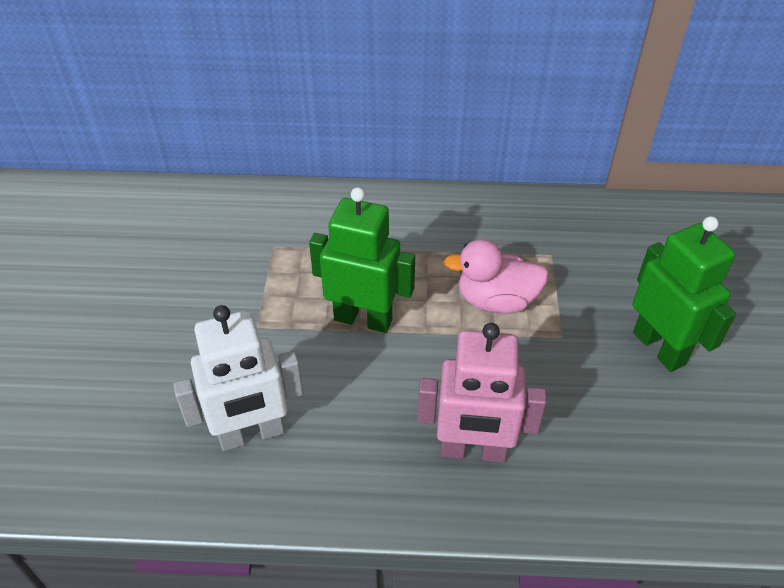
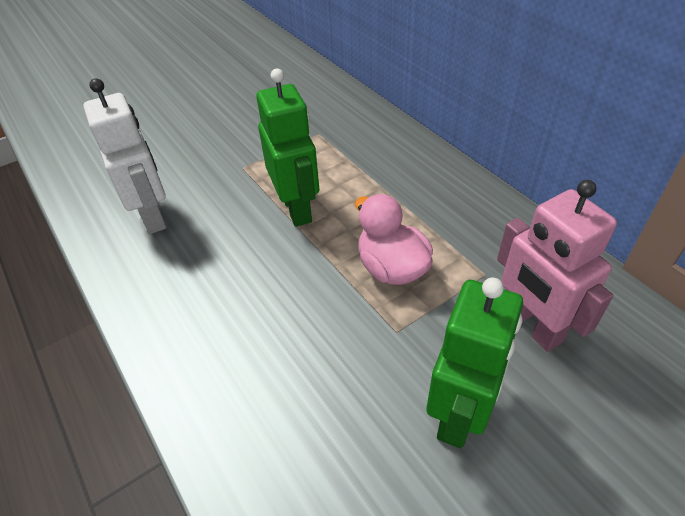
camera: 55 degrees right, 0 degrees up
(252, 434) = (153, 216): white robot -> white robot turned 150 degrees counterclockwise
(473, 451) = (224, 336): pink robot -> pink robot (531, 326)

